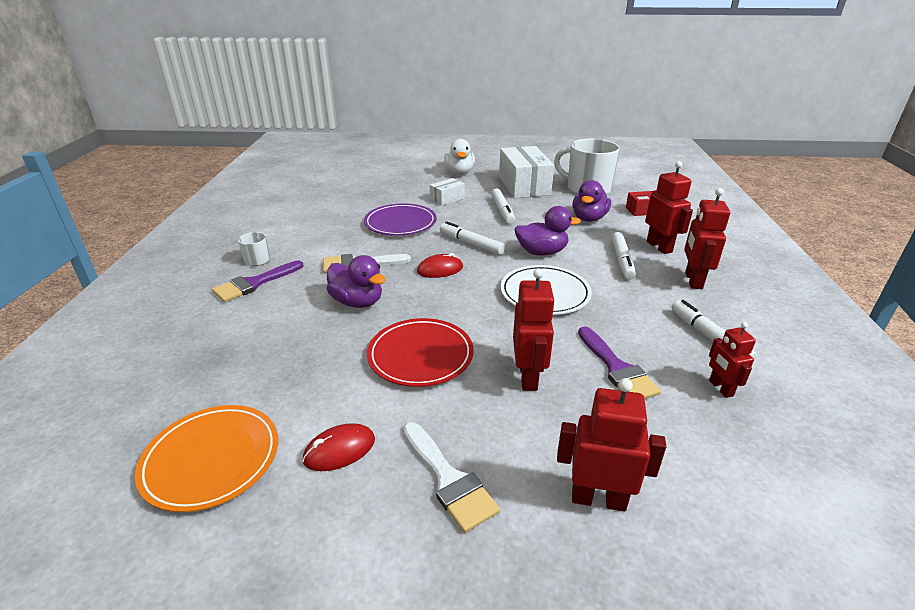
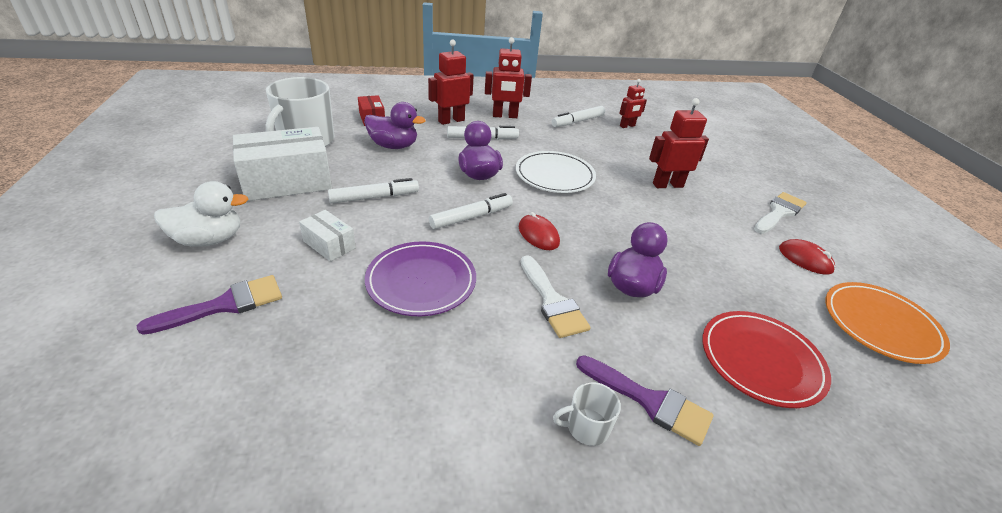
camera: 105 degrees left, 5 degrees up
(420, 355) = (682, 234): red plate -> red plate (761, 360)
(471, 244) = (471, 217): white marker -> white marker turned 150 degrees counterclockwise
(598, 499) = (742, 167): red robot -> none
(617, 368) = (633, 153): purple brush -> purple brush (225, 305)

